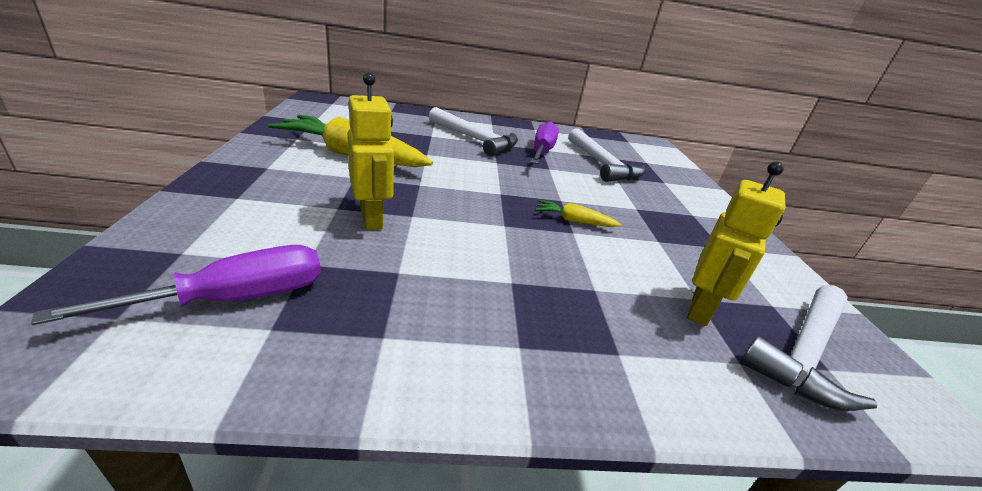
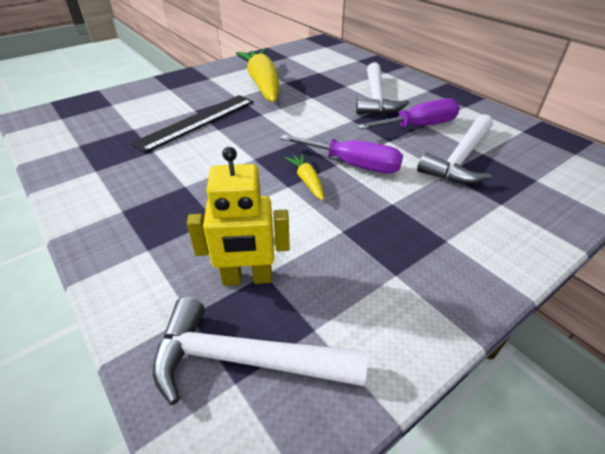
camera: 60 degrees right, 10 degrees up
(236, 298) = (91, 129): purple screwdriver -> purple screwdriver (353, 165)
(372, 218) = (197, 121): yellow robot -> black ruler

